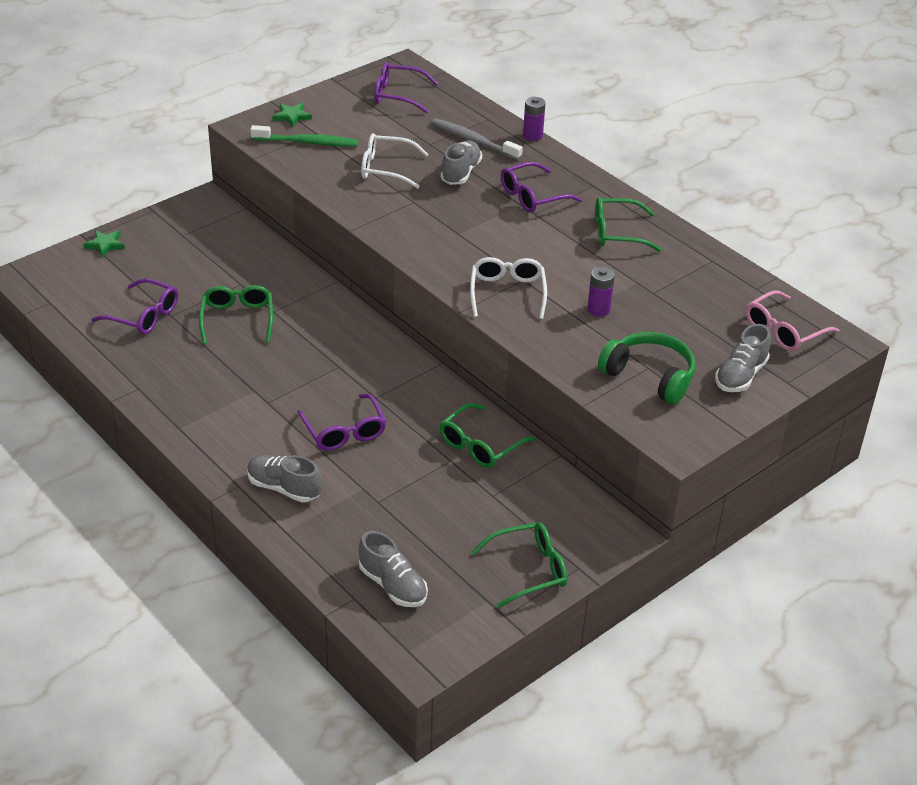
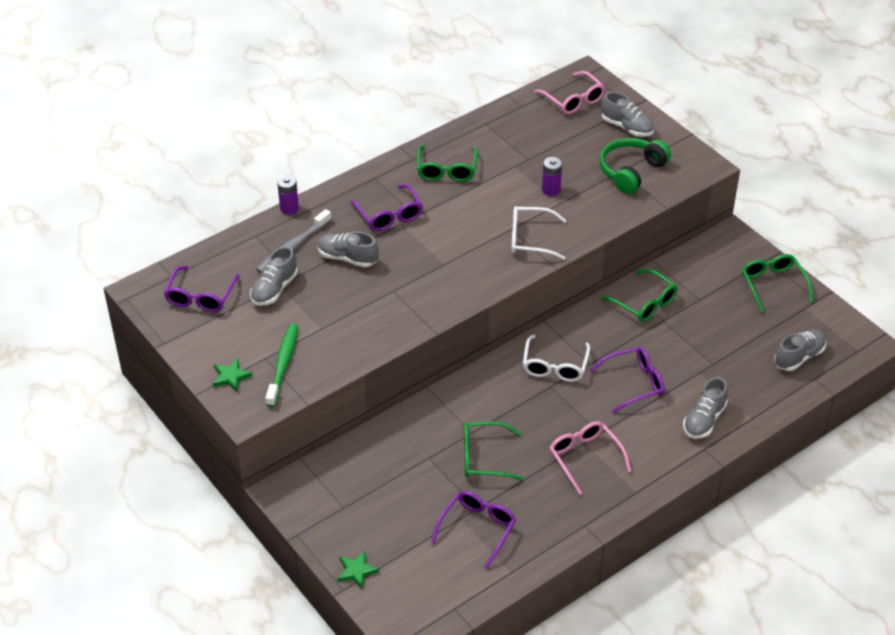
camera: 85 degrees left, 5 degrees up
(233, 390) = (584, 457): none -> pink glasses
(385, 168) = (336, 308): white glasses -> white glasses (554, 367)
(411, 133) = (274, 289): none -> grey shoe

